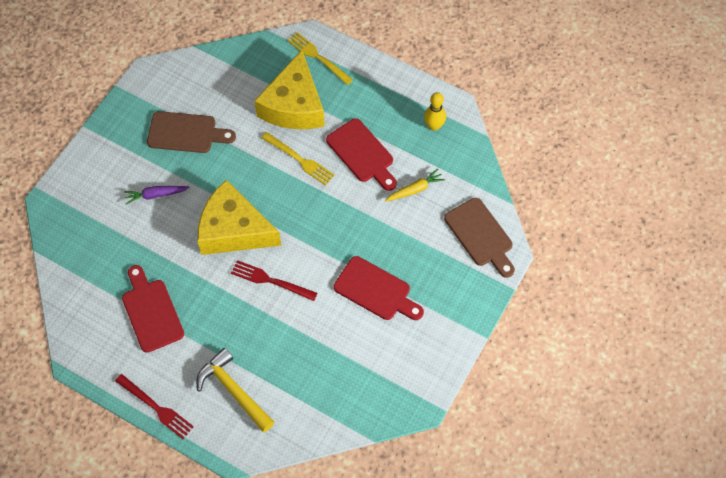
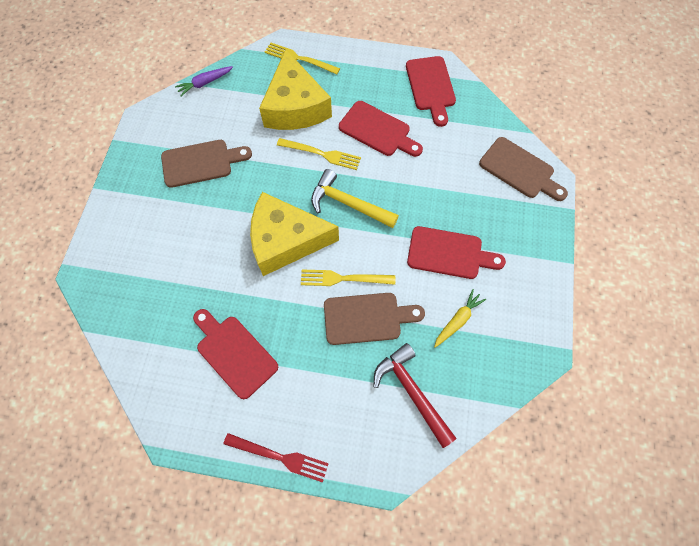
camera: 20 degrees left, 5 degrees up
(156, 195) = (193, 232): purple carrot -> purple carrot (205, 83)
(233, 390) = (354, 407): yellow hammer -> yellow hammer (348, 204)
(270, 280) = (342, 278): red fork -> yellow fork
(276, 322) = (367, 318): none -> brown cutting board
(287, 395) = (411, 391): none -> red hammer
(415, 189) = (441, 147): yellow carrot -> yellow carrot (457, 320)
(434, 126) = (431, 87): yellow bowling pin -> red cutting board

